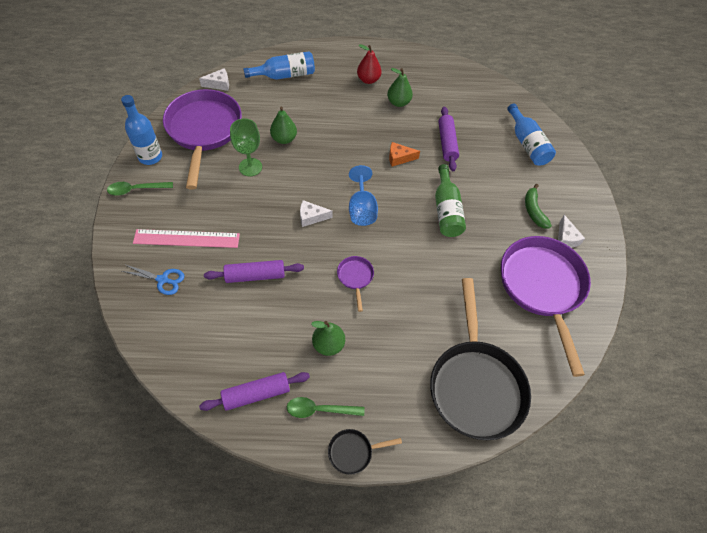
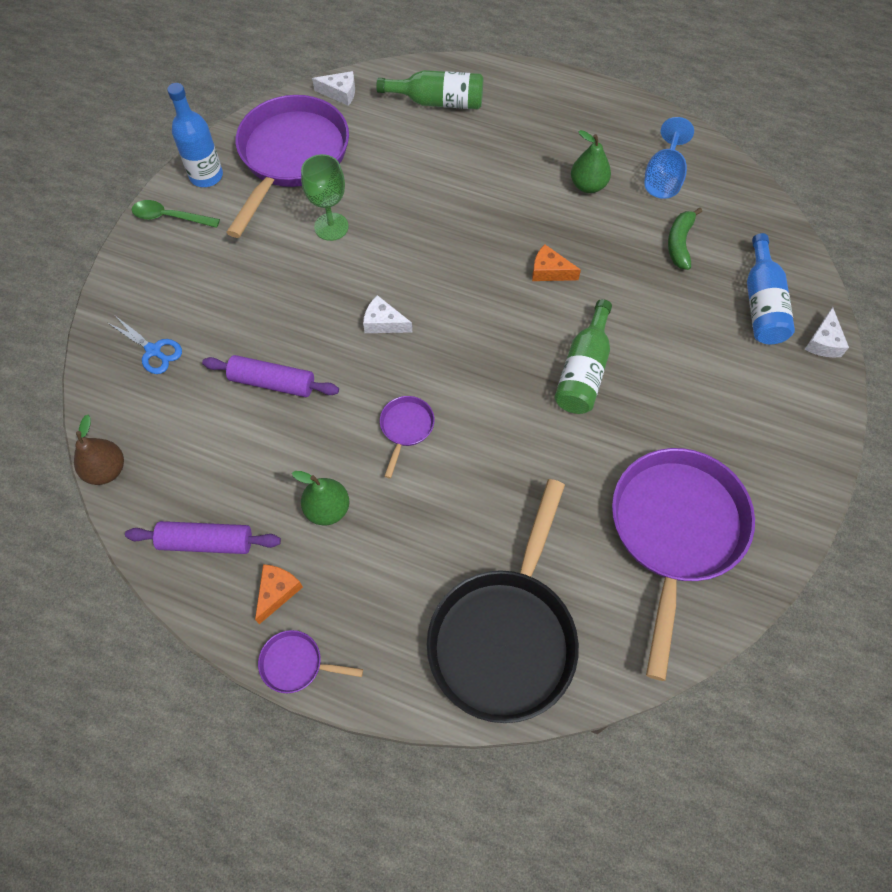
camera: 25 degrees right, 5 degrees up
(163, 370) = (106, 470): none -> brown pear
(187, 238) = (206, 304): pink ruler -> none
(284, 139) = (395, 198): green pear -> none
(285, 75) = (438, 102): blue bottle -> green bottle
(319, 409) = (277, 592): green spoon -> orange cheese
(353, 452) = (296, 664): black pan -> purple pan
(361, 209) = (459, 332): blue goblet -> blue goblet (663, 178)
(368, 80) = (558, 138): red pear -> none
(447, 143) = (633, 268): purple rolling pin -> none
(533, 210) = (720, 411): green banana -> green banana (679, 243)
(566, 238) = (751, 469): white cheese -> white cheese (823, 342)

